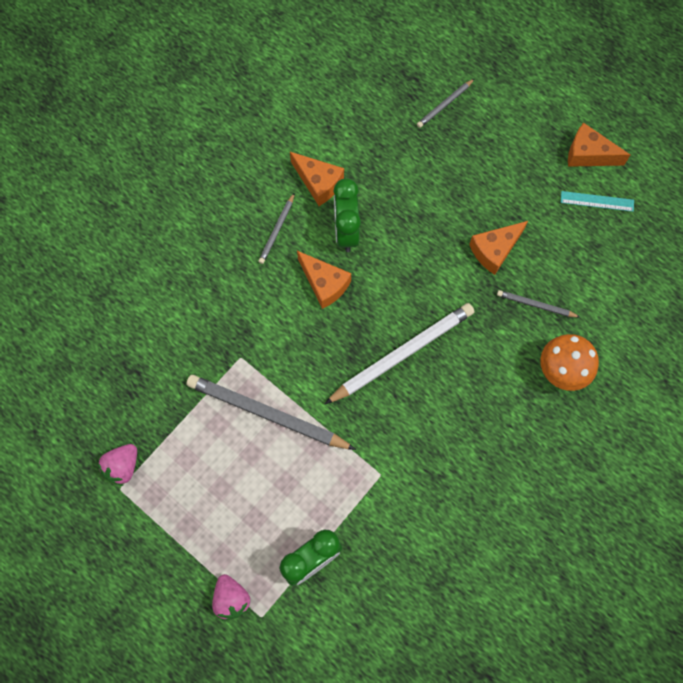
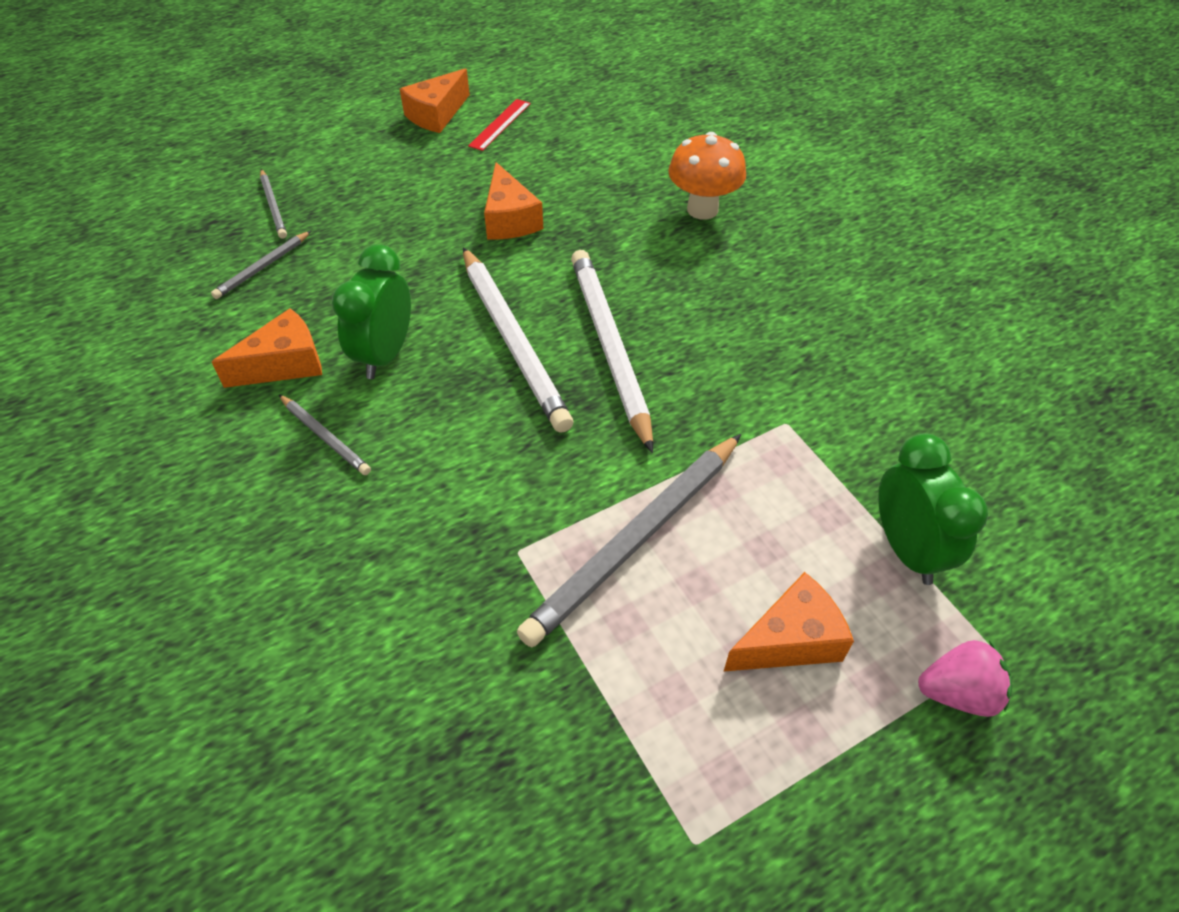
camera: 70 degrees left, 20 degrees down
(122, 467) = (649, 823): pink strawberry -> none
(324, 284) = (452, 403): orange cheese -> orange cheese (790, 640)
(346, 231) = (385, 355): green clock -> green clock turned 90 degrees clockwise
(385, 296) = (513, 341): none -> white pencil
(536, 305) = (604, 206): grey pencil -> grey pencil (263, 267)
(597, 201) = (500, 124): turquoise ruler -> red ruler

